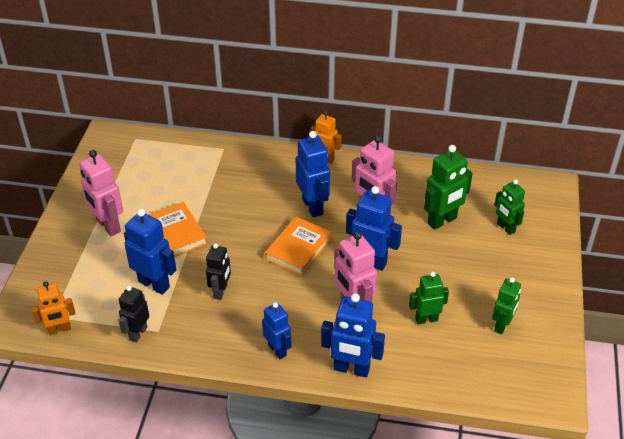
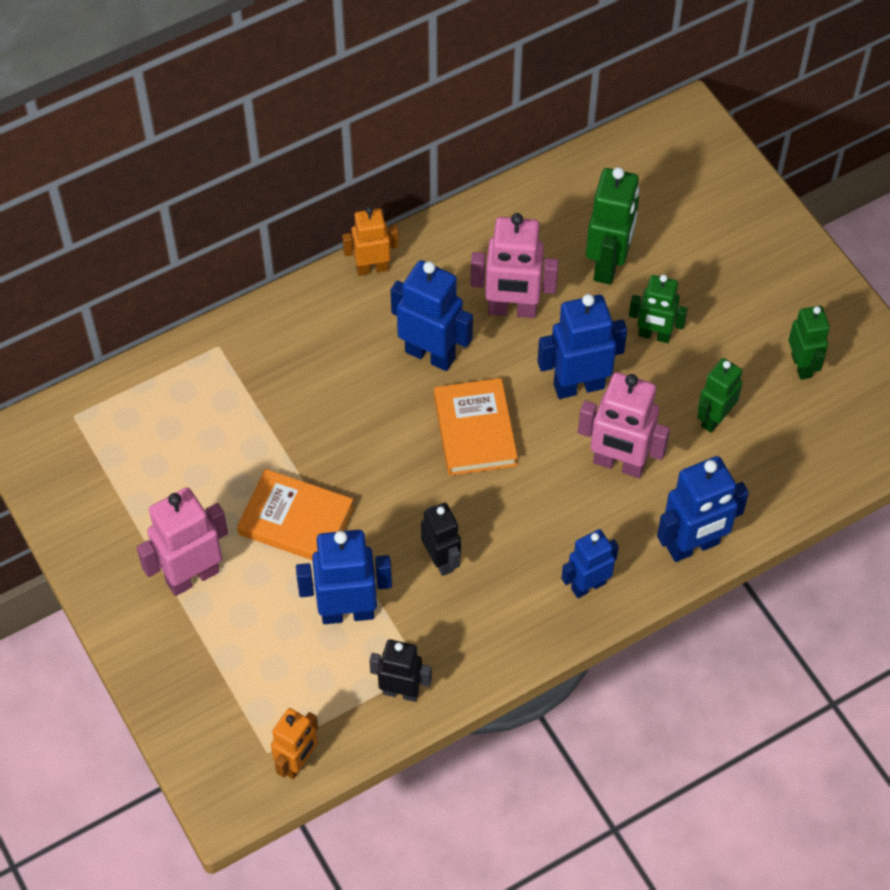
camera: 40 degrees left, 15 degrees up
(108, 226) = (192, 576): pink robot -> pink robot turned 135 degrees clockwise
(138, 333) = (401, 691): black robot -> black robot turned 120 degrees clockwise
(277, 350) = (588, 585): blue robot -> blue robot turned 45 degrees counterclockwise
(505, 228) = (690, 223): green robot -> green robot (654, 335)

